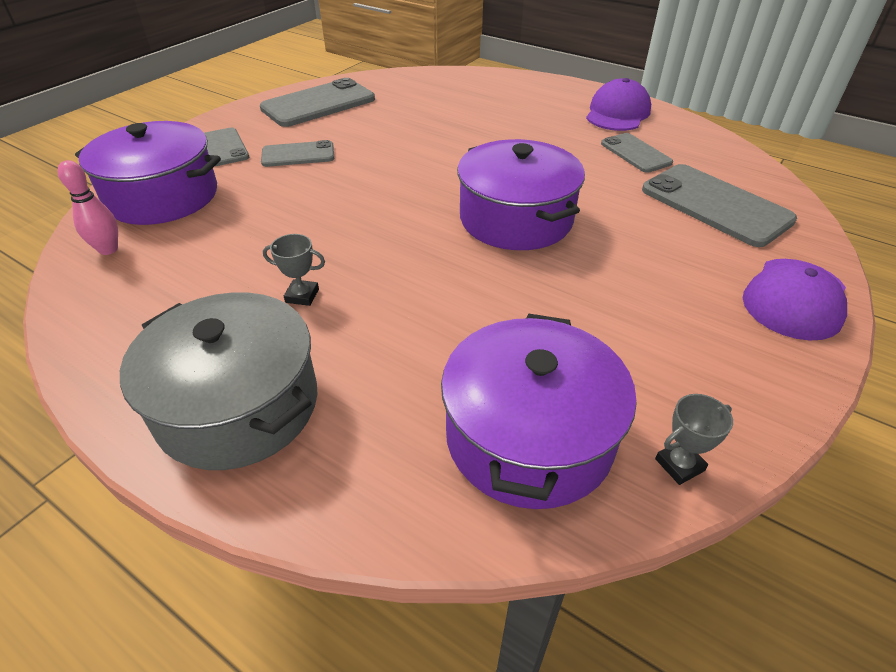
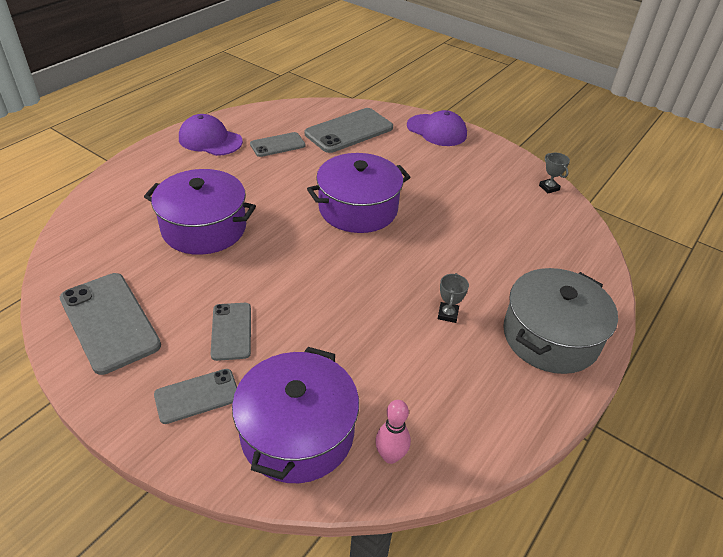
camera: 90 degrees left, 0 degrees up
(529, 437) = (545, 227): purple pot -> purple pot (204, 228)

